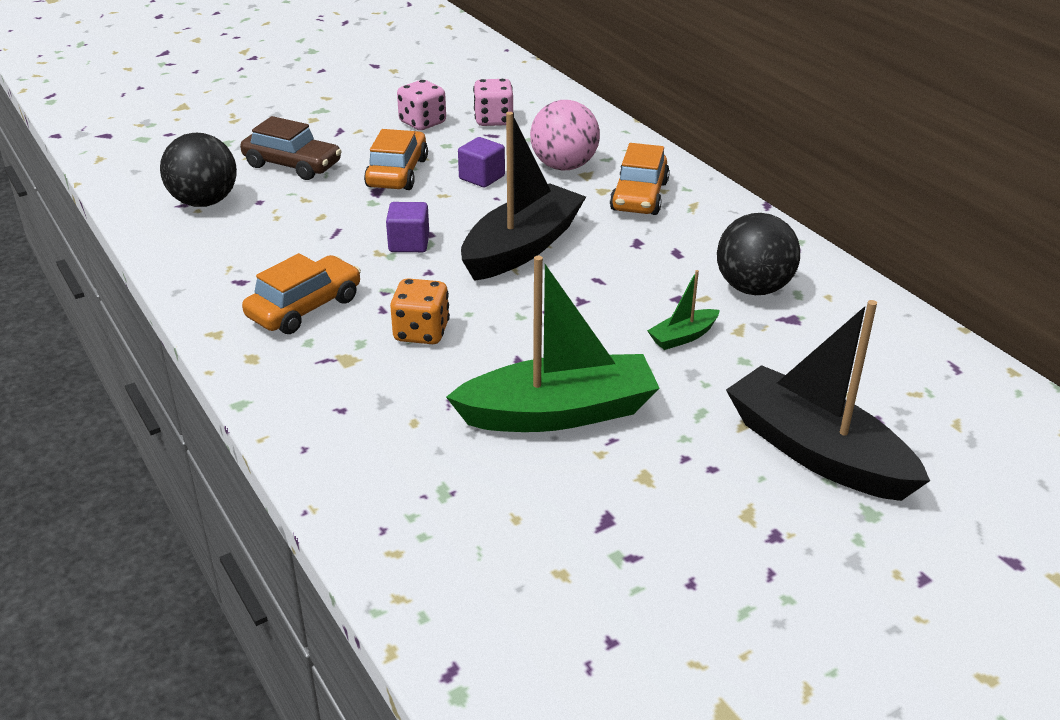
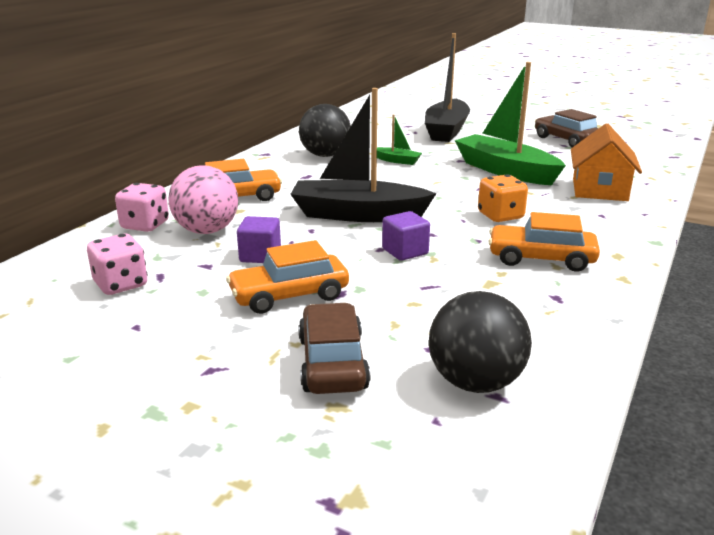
camera: 120 degrees left, 10 degrees down
(408, 459) = (599, 190): none -> orange house
(422, 123) = (153, 321): pink dice -> pink dice (145, 225)
(653, 577) = (566, 140): none -> brown car

